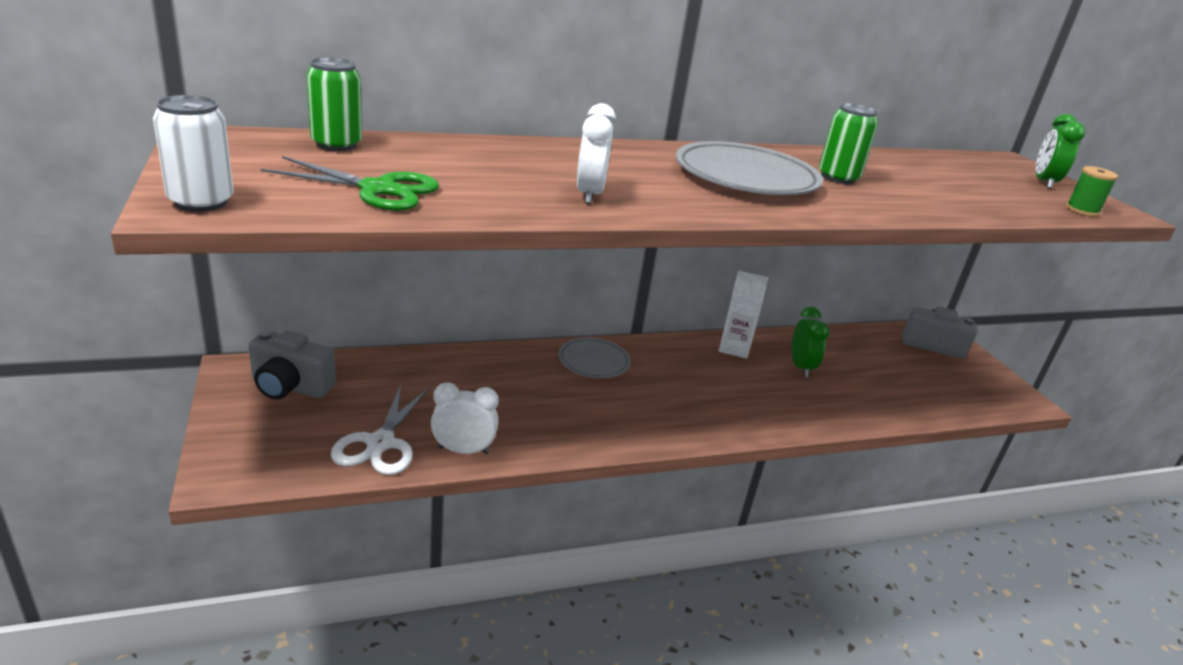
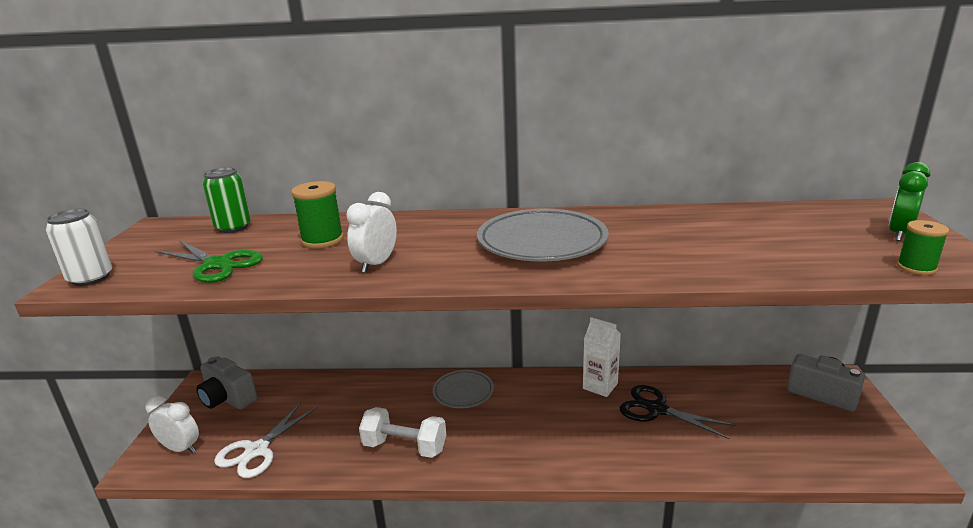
camera: 25 degrees right, 5 degrees down
(463, 450) = (311, 463): white clock -> white clock (181, 448)
(486, 166) = (322, 240): none -> green spool
(565, 423) = (405, 447): none -> white dumbbell
(800, 367) = (657, 409): green clock -> black scissors
(838, 178) = (641, 238): green can -> none

